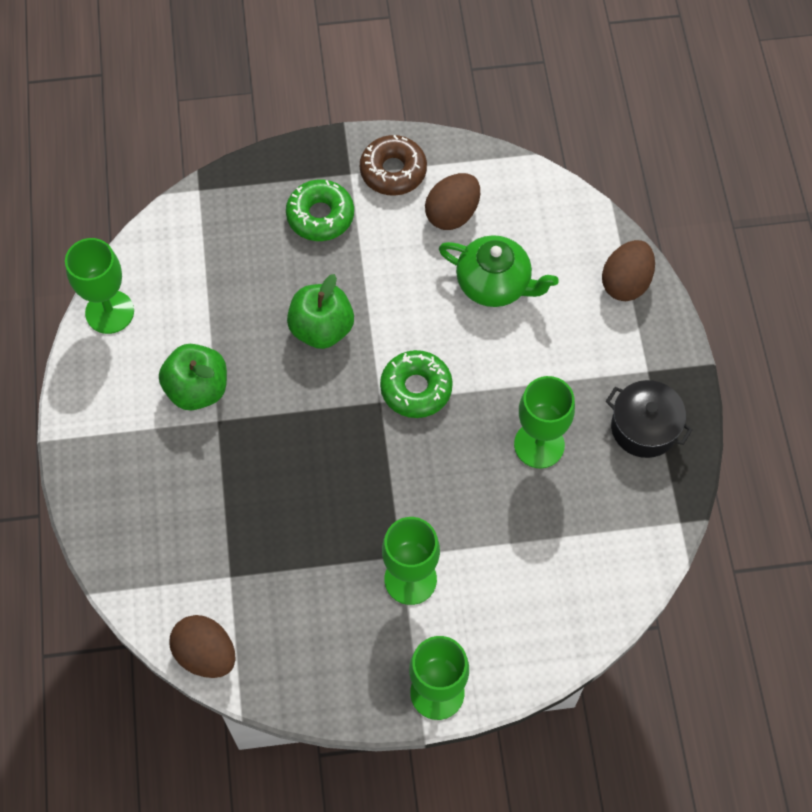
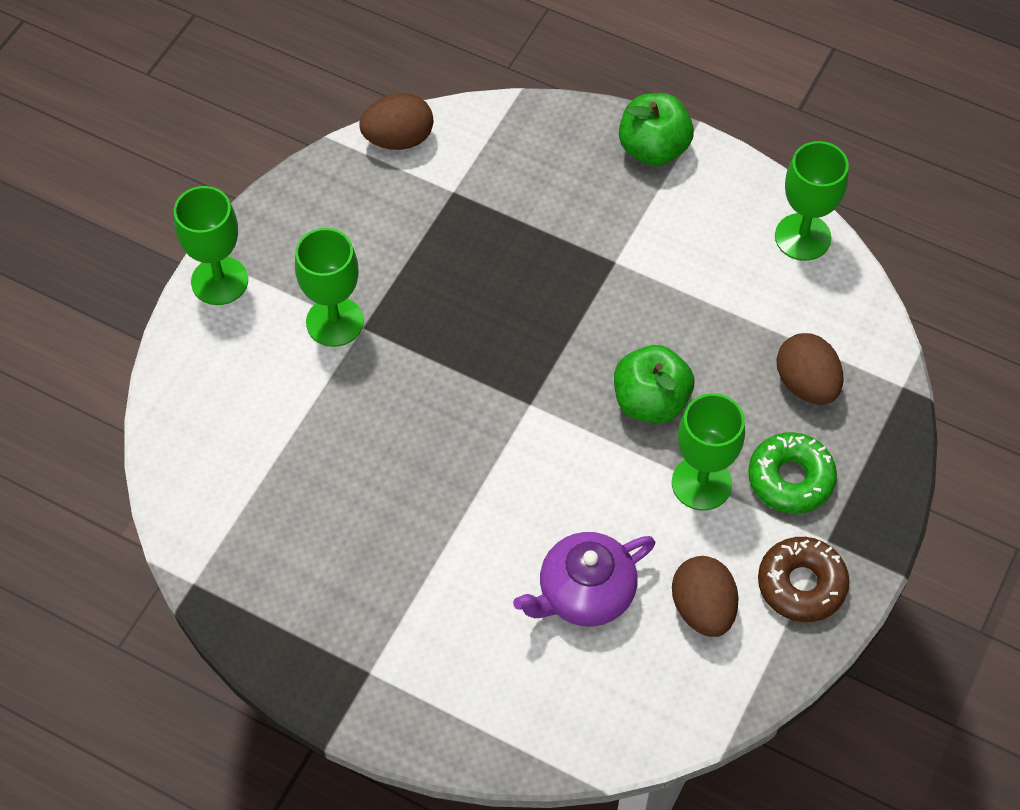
camera: 125 degrees right, 5 degrees down
(197, 389) = (661, 263): green apple -> green apple (653, 148)
(416, 388) = (520, 443): green donut -> none
(495, 284) = (584, 593): green teapot -> purple teapot
(539, 445) = (374, 512): green goblet -> green goblet (701, 483)
(625, 283) = (487, 727): brown egg -> brown egg (806, 384)
(644, 428) = (312, 622): black pot -> none

